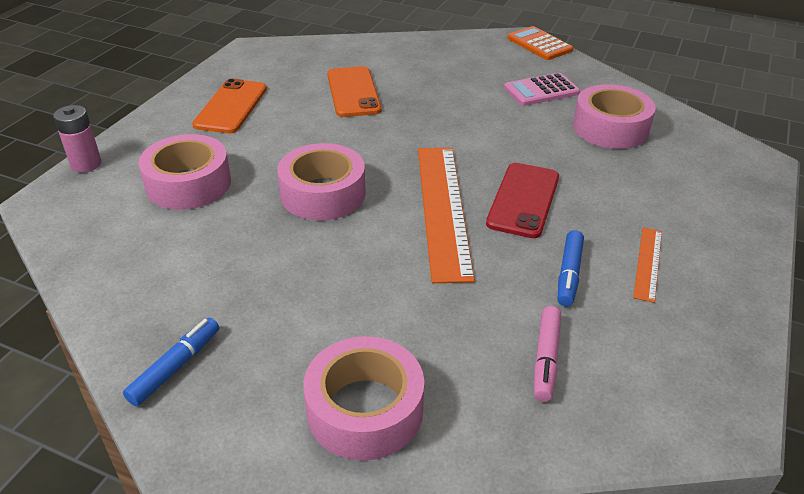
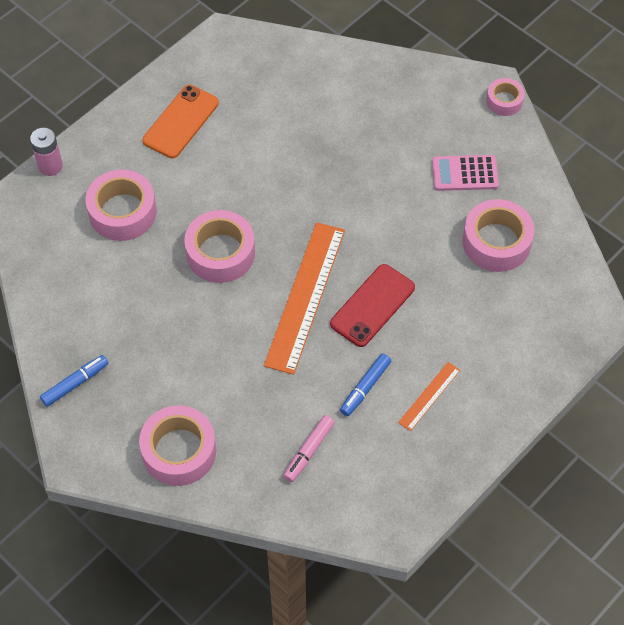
camera: 20 degrees right, 20 degrees up
(353, 92) = (293, 129): orange phone -> none
(539, 44) = (504, 101): orange calculator -> pink tape

